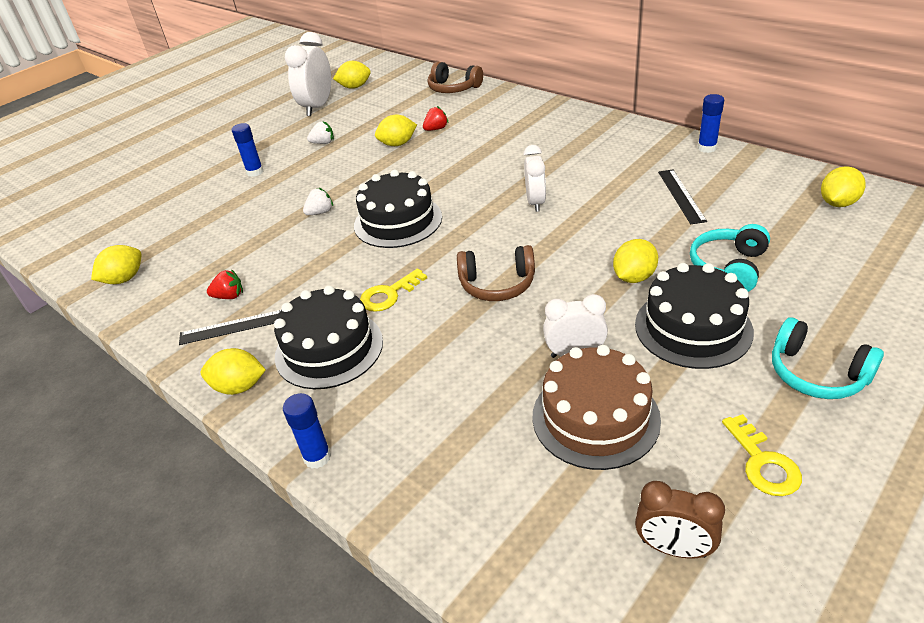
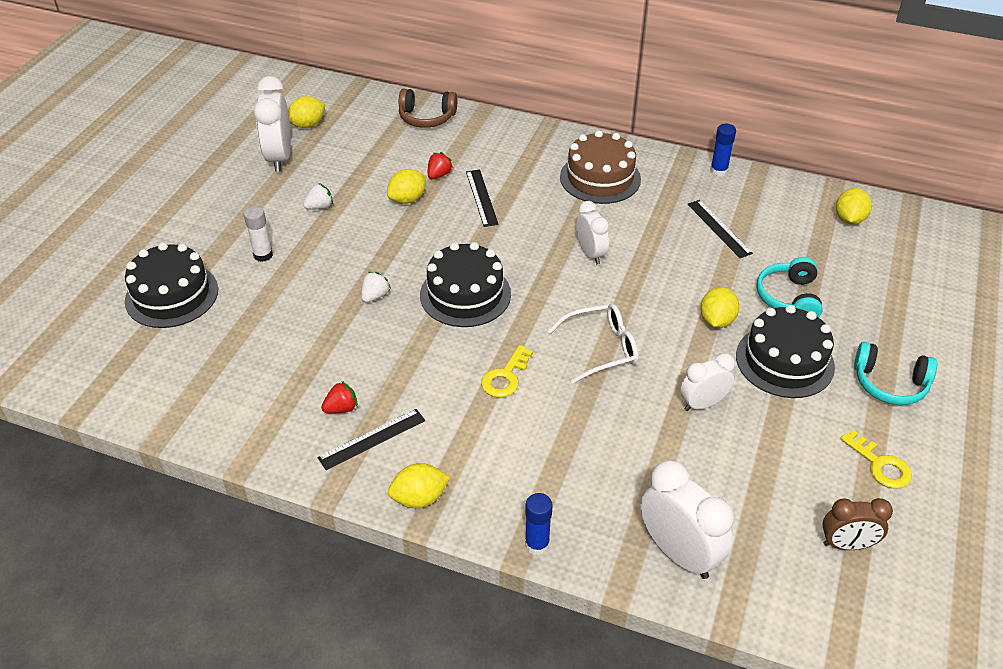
camera: 25 degrees left, 5 degrees up
(124, 279) = (204, 410): yellow lemon -> none
(255, 172) = (263, 255): blue glue stick -> white glue stick
(329, 348) = (482, 443): black cake -> black cake (172, 295)
(460, 505) = (678, 553): none -> white clock
(462, 148) = (481, 197): none -> black ruler
(497, 284) = (601, 348): brown headphones -> white glasses
(595, 417) = (745, 456): brown cake -> brown cake (600, 178)

